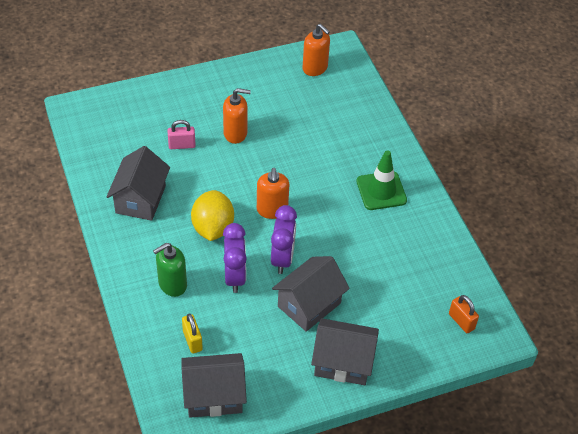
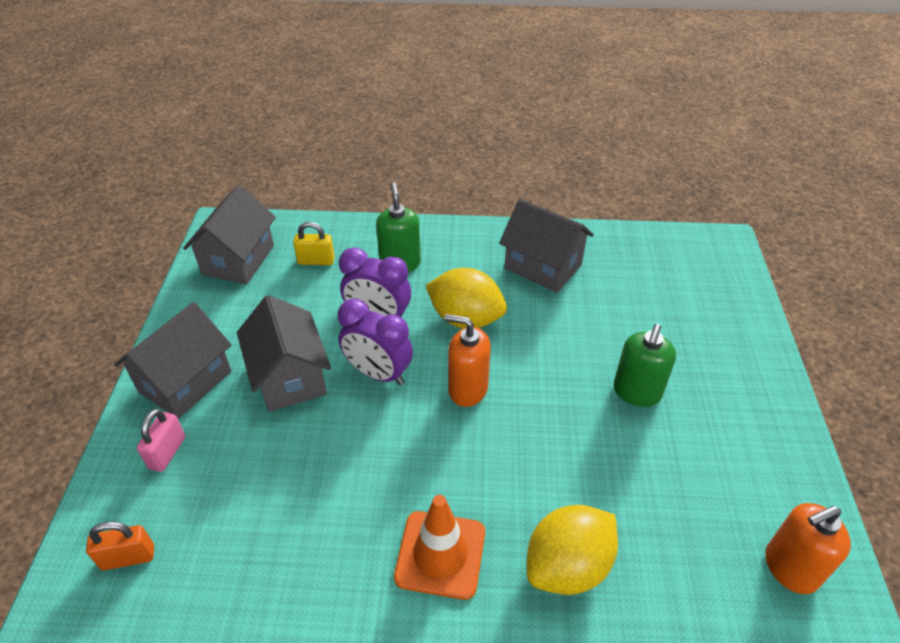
camera: 115 degrees right, 5 degrees down
(182, 145) = (627, 326): pink padlock -> pink padlock (167, 452)
(235, 133) = (636, 392): orange soap dispenser -> green soap dispenser
(359, 142) = (568, 566): none -> yellow lemon
(381, 191) = (440, 554): green traffic cone -> orange traffic cone

